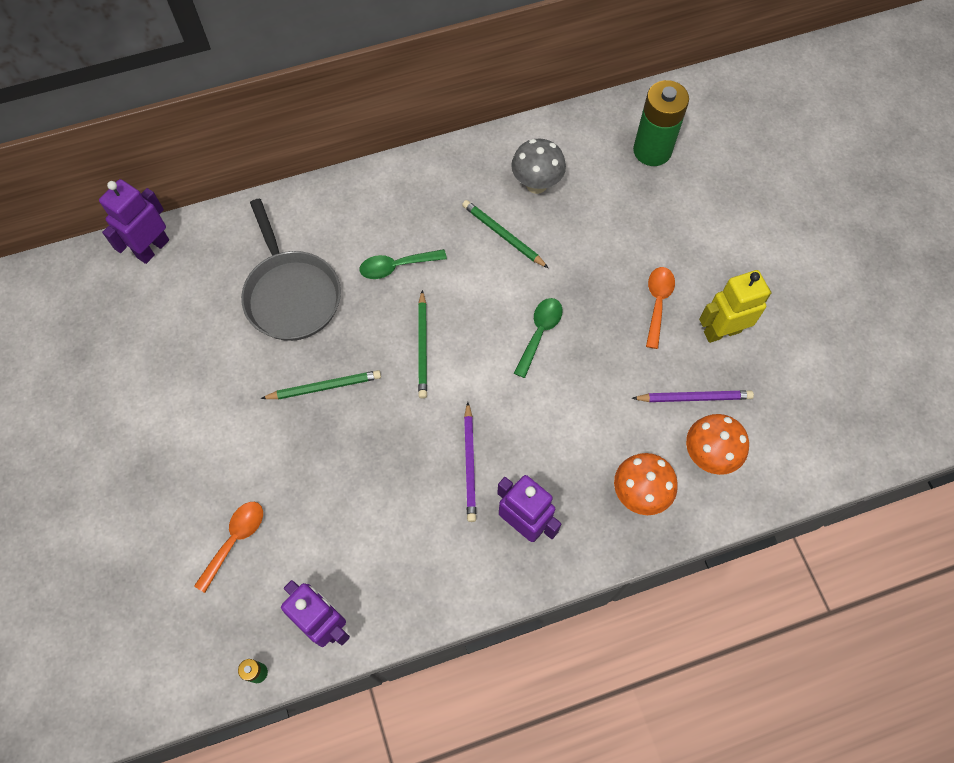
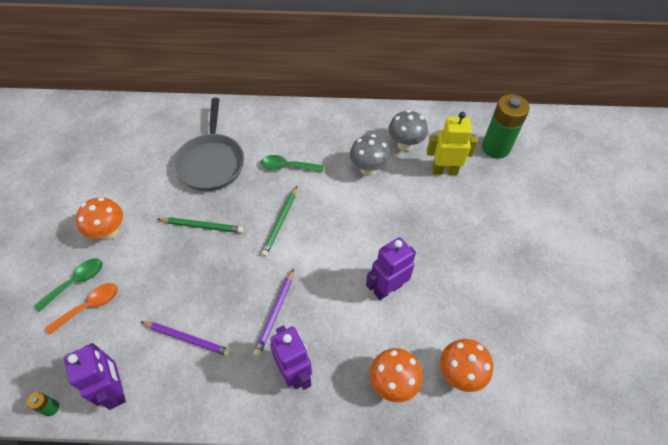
camera: 20 degrees right, 10 degrees down
(152, 248) = (143, 110): purple robot -> purple robot (387, 288)
(206, 438) = (109, 232): none -> orange mushroom
(503, 235) = (368, 169): green pencil -> grey mushroom
(539, 333) = (366, 240): green spoon -> green spoon (76, 282)
(657, 303) = (461, 248): orange spoon -> none
(694, 398) = (464, 325): purple pencil -> purple pencil (187, 339)
(722, 331) = (504, 284): yellow robot -> yellow robot (444, 170)

